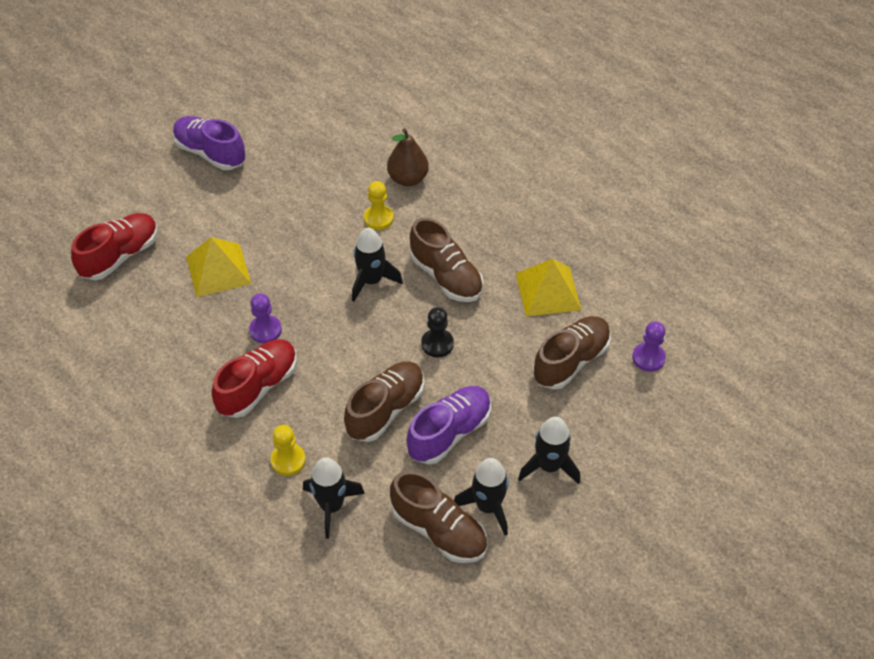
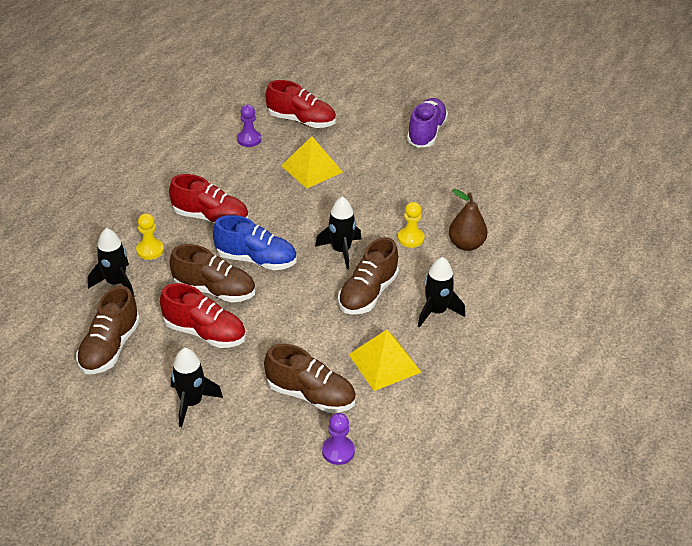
camera: 70 degrees right, 10 degrees down
(265, 330) = (265, 207): purple pawn -> purple pawn (249, 139)
(352, 359) = (256, 260): none -> blue shoe
(437, 344) = (292, 304): black pawn -> none
(449, 433) = (205, 332): purple shoe -> red shoe
(488, 506) = (140, 372): black rocket -> black rocket (436, 311)

